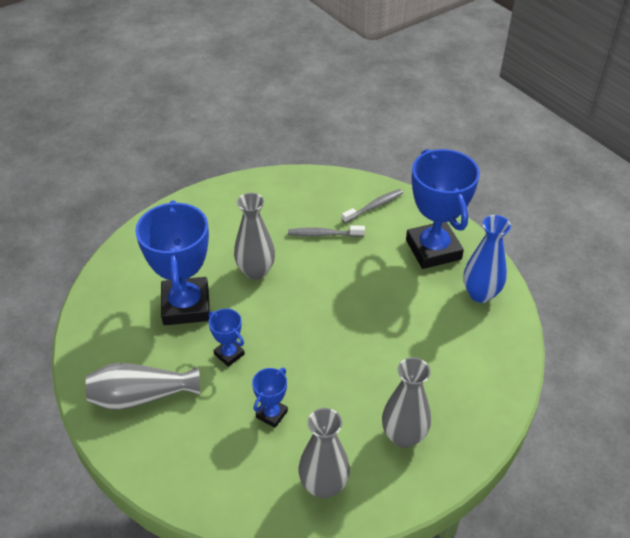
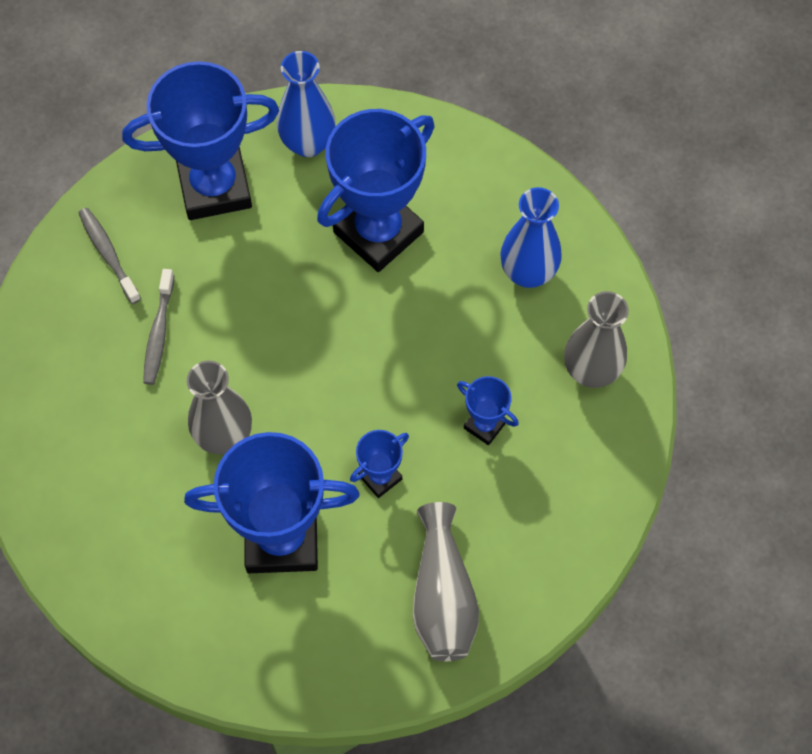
camera: 85 degrees left, 20 degrees up
(403, 436) = (528, 273): grey vase -> blue vase
(419, 339) = (378, 232): none -> blue trophy

